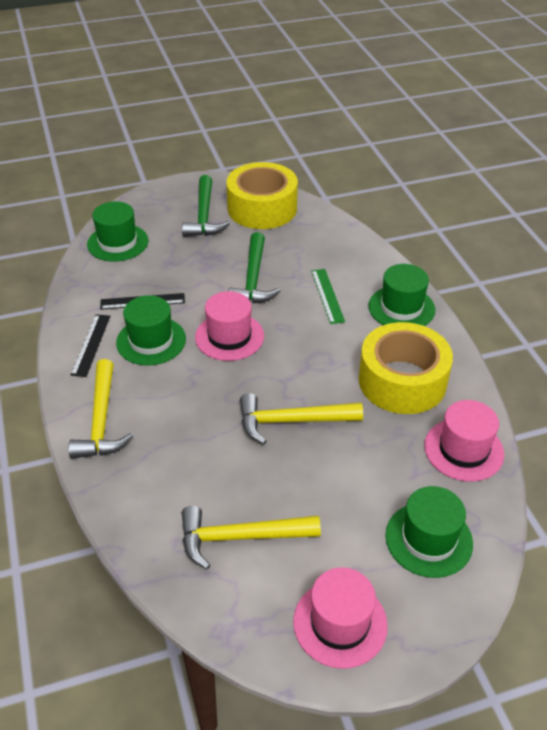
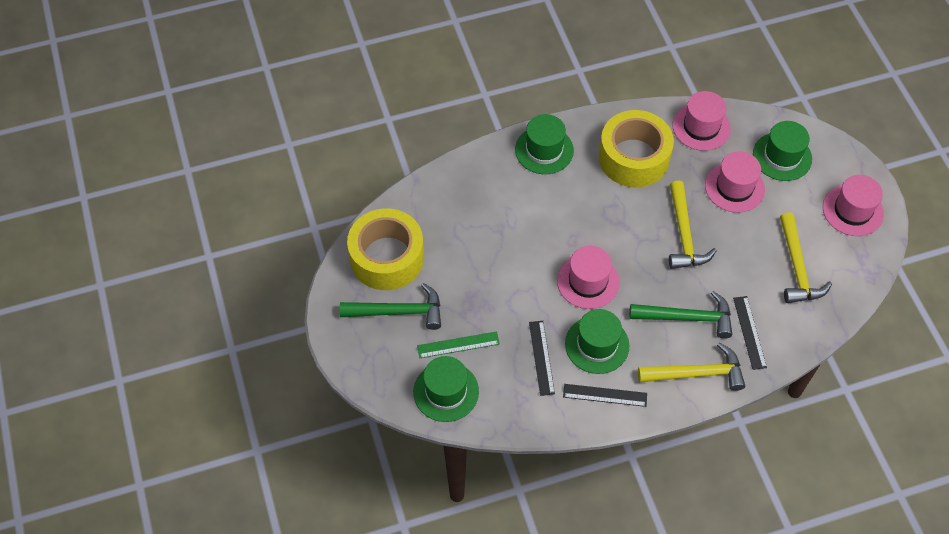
camera: 90 degrees left, 15 degrees up
(148, 475) = (749, 332): none -> black ruler
(253, 279) = (505, 264): green hammer -> green hammer (687, 318)
(327, 296) = (529, 204): green ruler -> green ruler (458, 345)
(368, 478) = (734, 187): none -> pink hat

